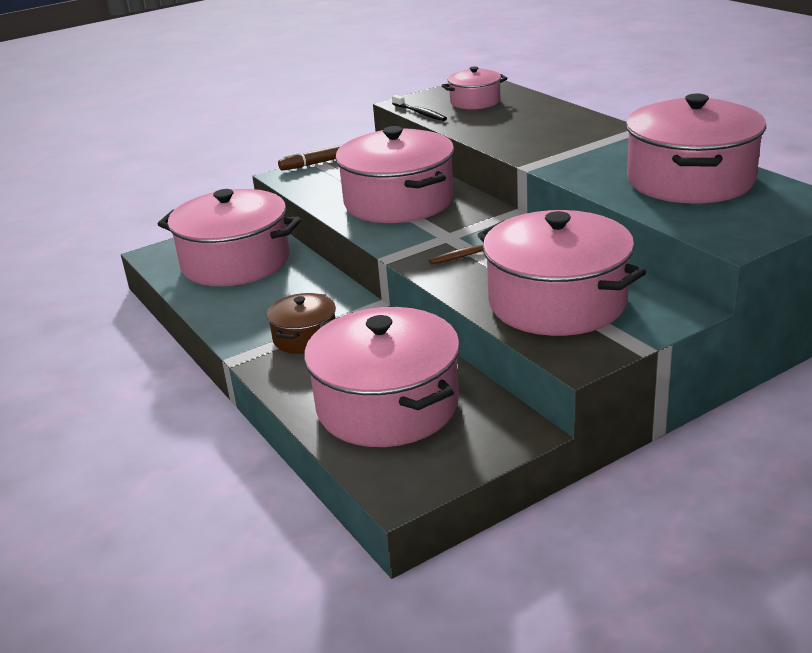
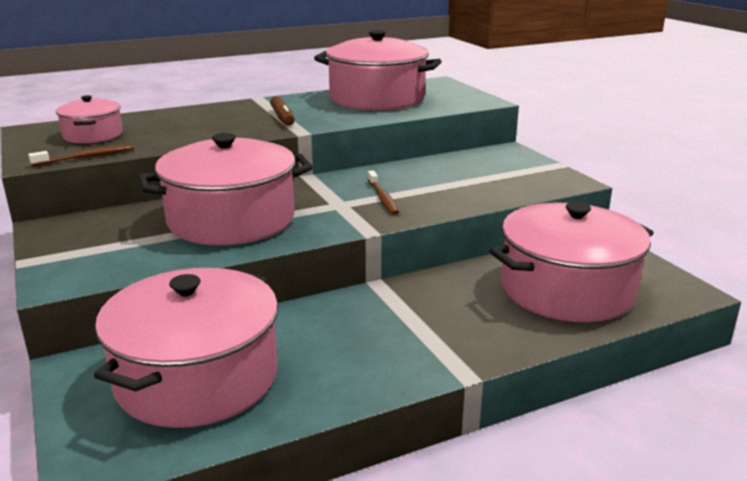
camera: 85 degrees left, 5 degrees down
(305, 337) = (431, 328): brown pot -> none
(313, 164) = (44, 262): brown marker -> brown marker (282, 117)
(420, 113) = (86, 157): black toothbrush -> brown toothbrush
(557, 302) = (486, 179): pink pot -> none

